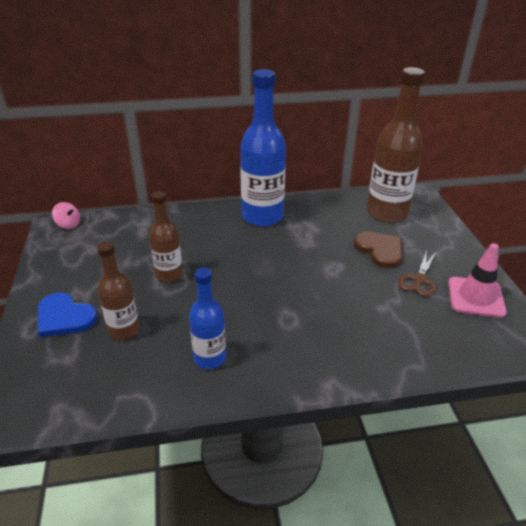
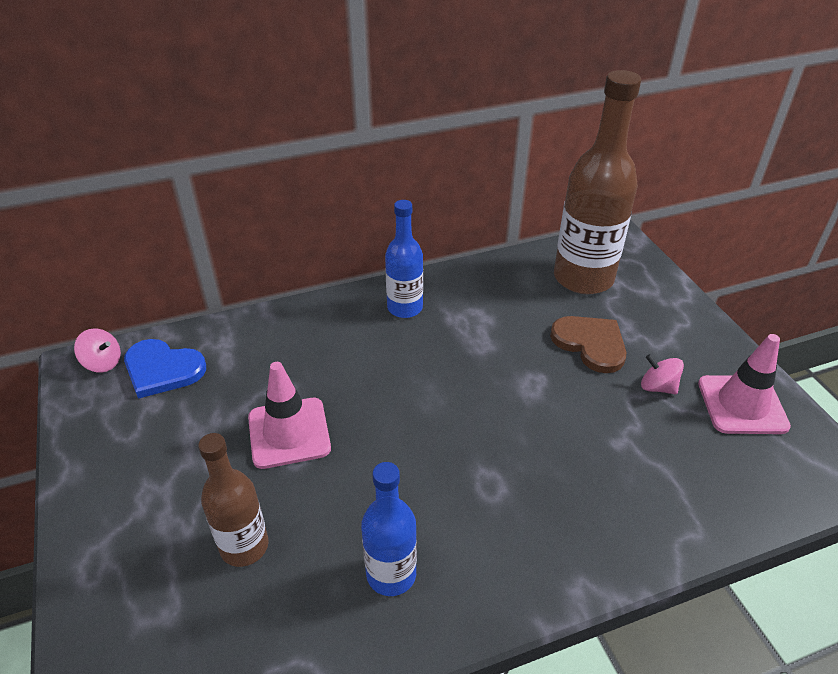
camera: 10 degrees left, 5 degrees up
(64, 317) = (141, 538): blue heart -> blue heart (162, 369)
(169, 274) = (289, 433): brown bottle -> pink traffic cone
(262, 216) = (405, 308): blue bottle -> blue bottle, size x0.56
(419, 280) = (657, 387): brown scissors -> pink spinning top

